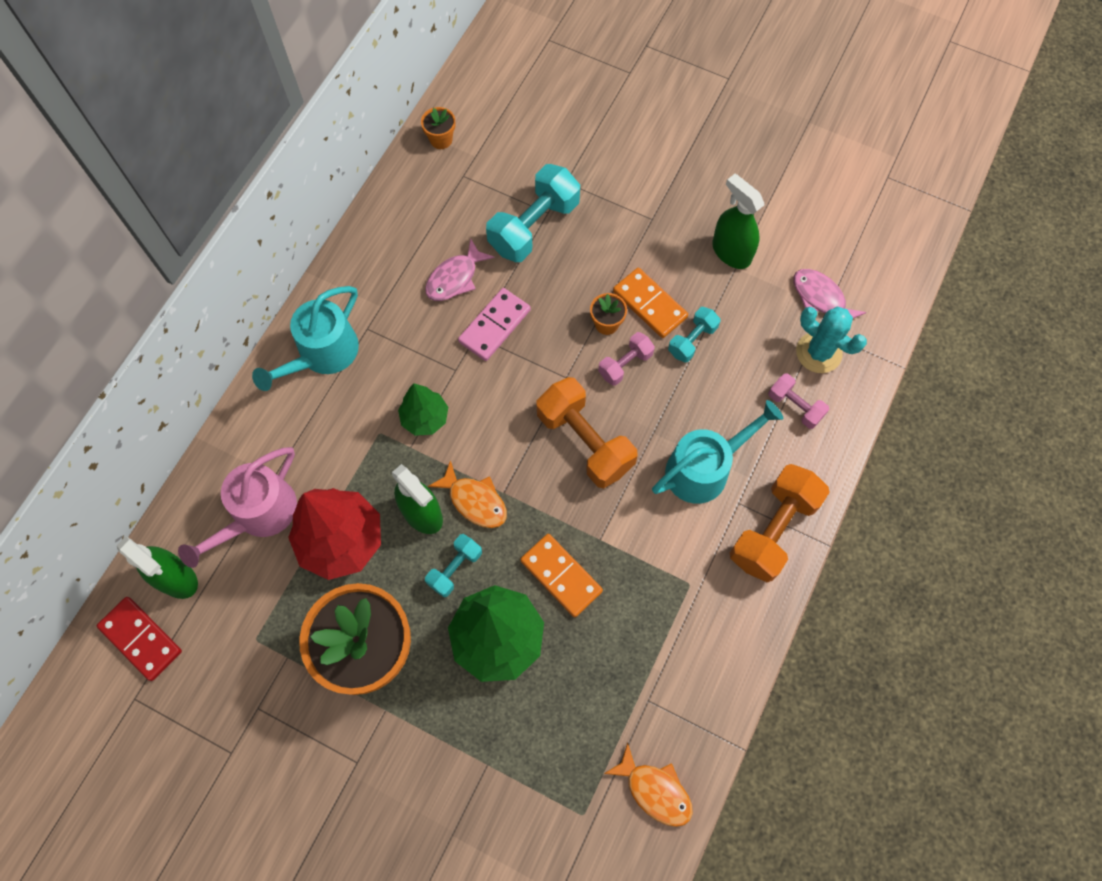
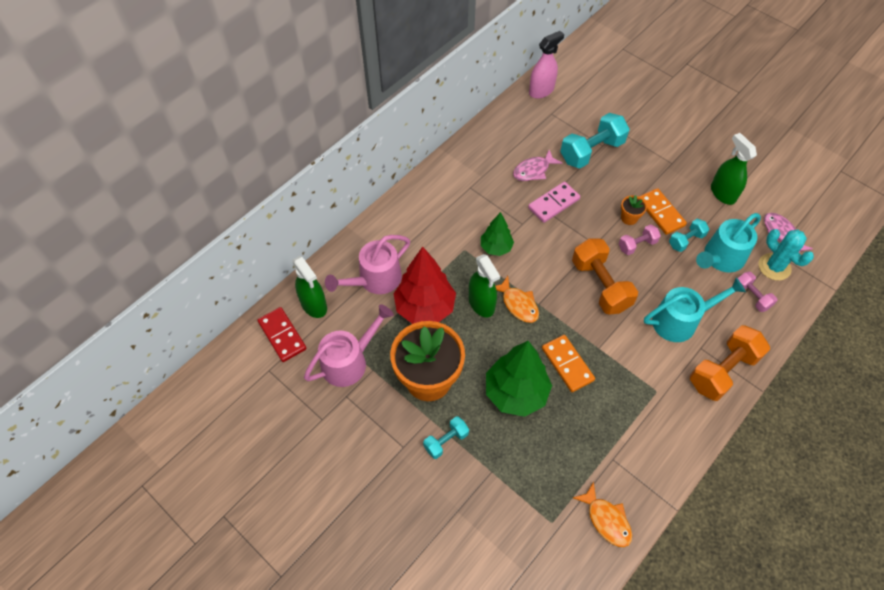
camera: 15 degrees right, 10 degrees down
(250, 654) = (349, 361): none -> pink watering can
(323, 354) = (438, 196): turquoise watering can -> turquoise watering can (721, 258)
(441, 139) = (541, 91): orange flower pot -> pink spray bottle
(455, 568) = (496, 342): turquoise dumbbell -> turquoise dumbbell (446, 441)

